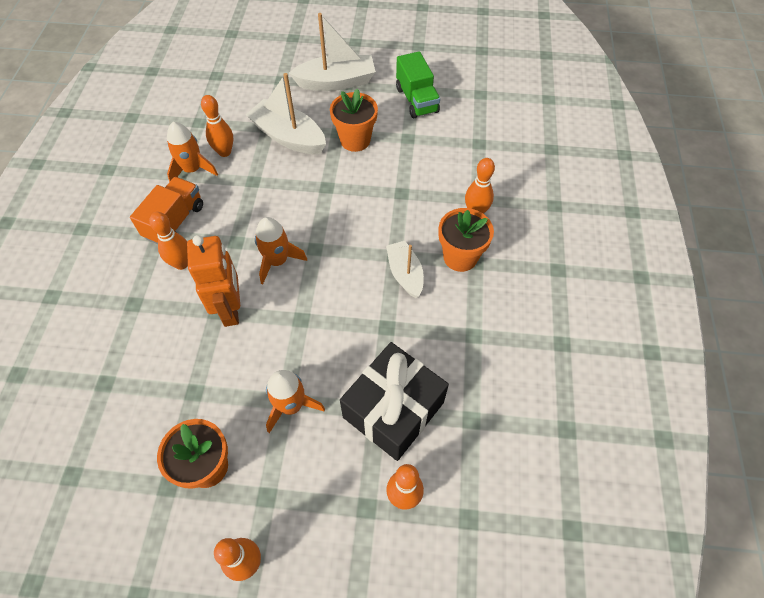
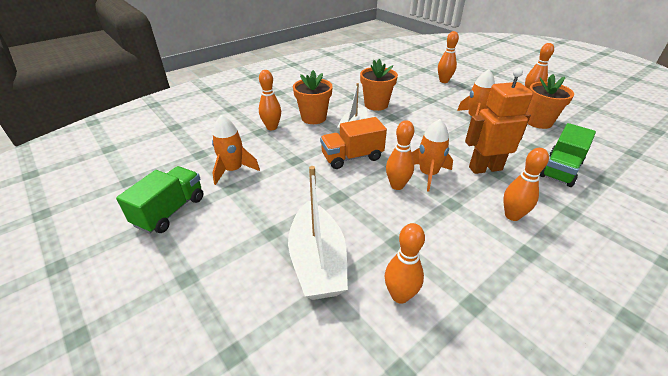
camera: 135 degrees left, 20 degrees down
(155, 365) = (560, 170): none -> green truck
(174, 221) = (503, 254): orange truck -> orange truck (352, 157)
(192, 170) = (453, 300): orange rocket -> orange rocket (233, 170)
(231, 309) = (485, 168): orange robot -> orange robot turned 45 degrees clockwise
(293, 229) = (397, 185): none -> orange bowling pin
(336, 82) = (189, 290): white boat -> none
(355, 140) = (268, 214): orange flower pot -> orange flower pot (376, 105)
(393, 410) = (422, 97): black gift -> none

